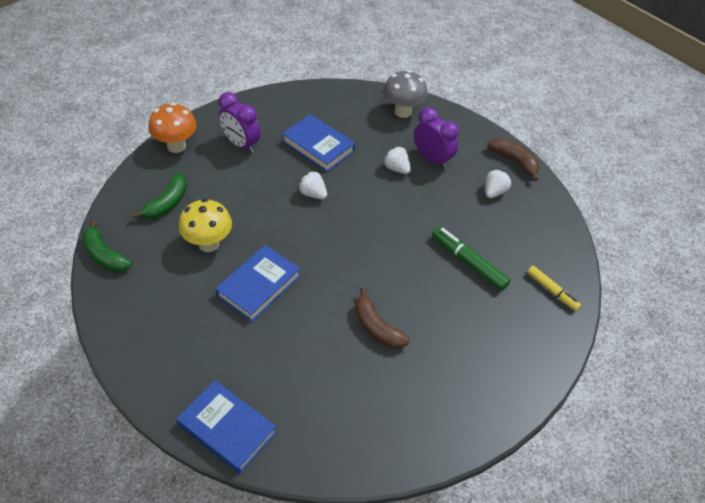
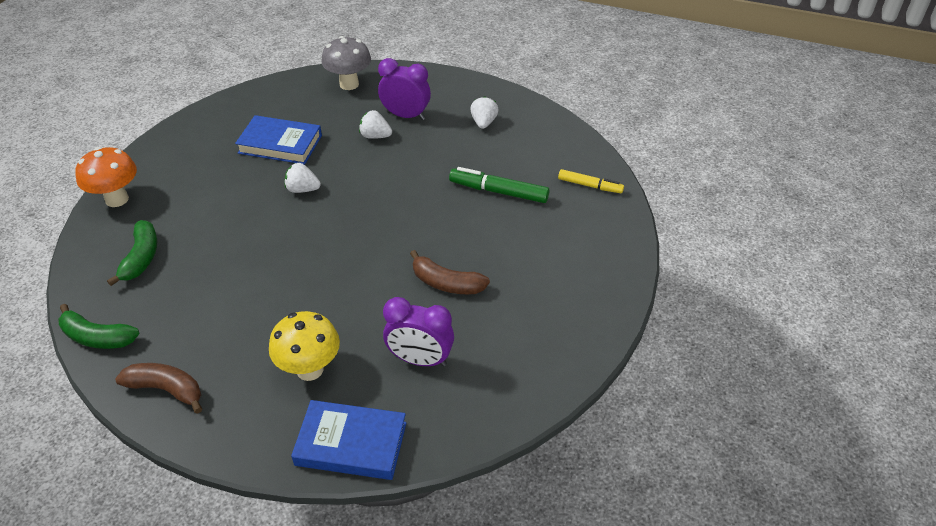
camera: 25 degrees left, 5 degrees down
(208, 244) = (216, 278): yellow mushroom -> yellow mushroom (310, 369)
(241, 144) = (192, 171): purple clock -> purple clock (420, 360)
(259, 286) = (298, 296): blue book -> none
(514, 161) = (485, 90): brown banana -> brown banana (166, 389)

